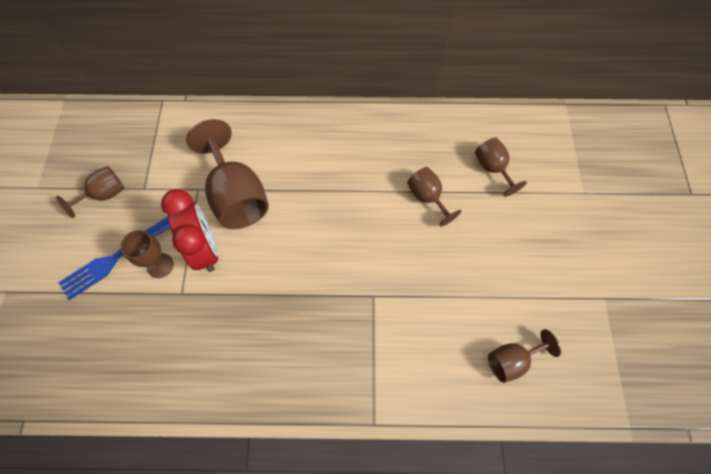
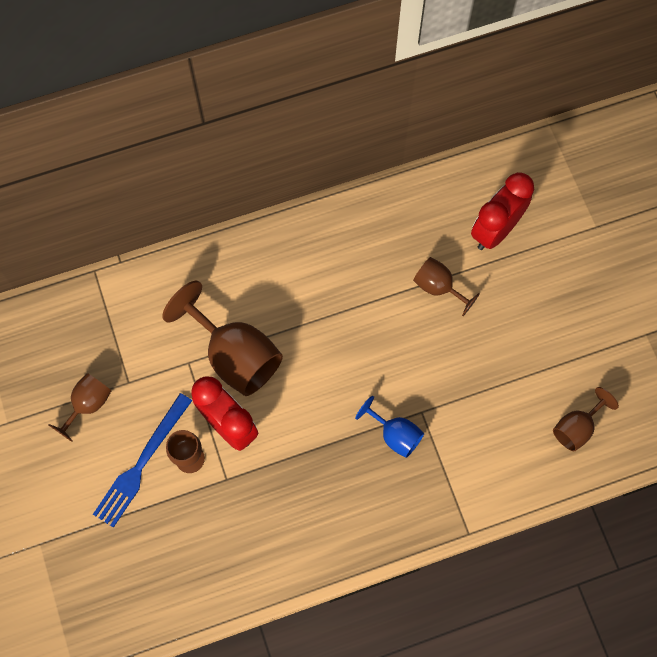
camera: 20 degrees left, 5 degrees up
(341, 307) = (395, 434): none -> blue goblet
(493, 168) = (495, 230): brown goblet -> red clock

